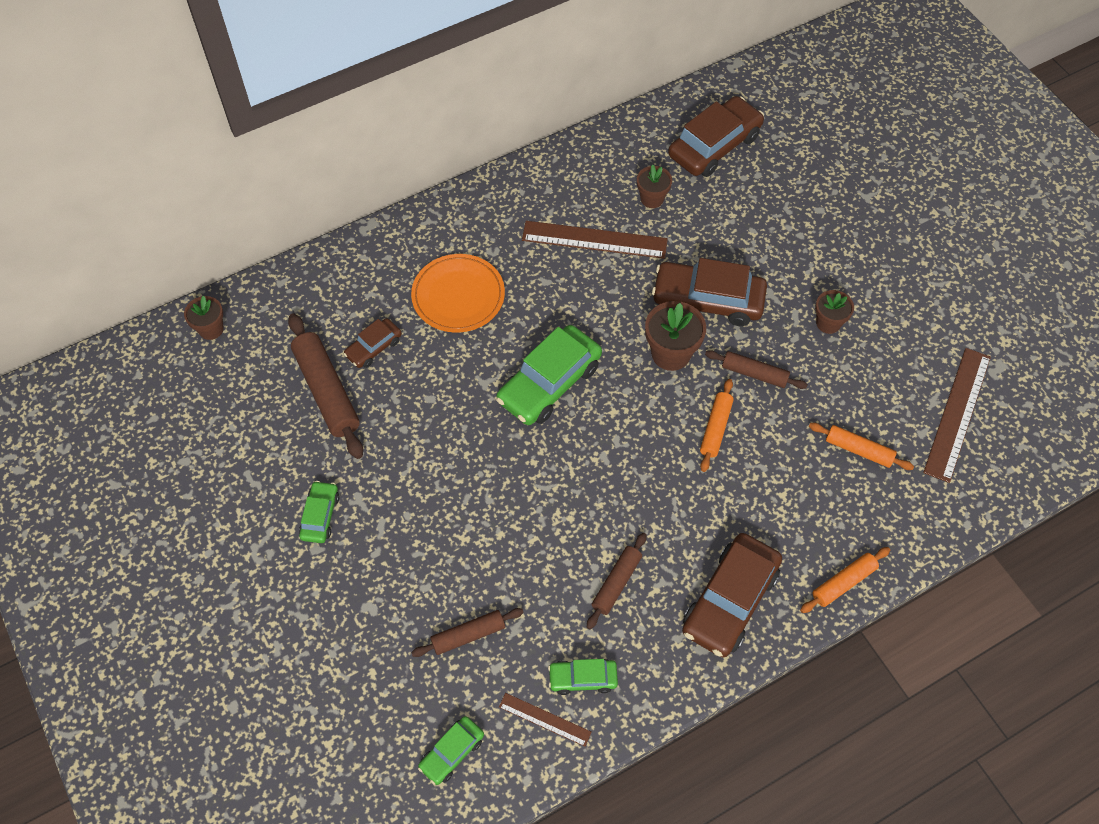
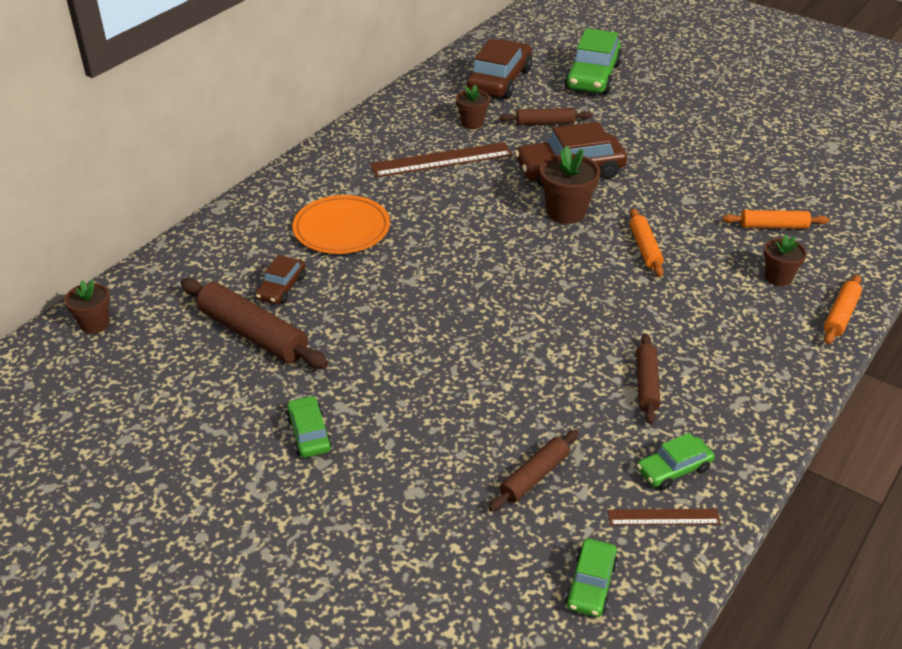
camera: 25 degrees left, 20 degrees down
(549, 383) = (472, 263): green car -> green car (592, 76)
(729, 600) = (757, 361): brown car -> none
(754, 374) = (647, 204): brown rolling pin -> brown rolling pin (545, 123)
(828, 323) = (680, 157): brown flower pot -> brown flower pot (778, 277)
(957, 413) = (828, 181): brown ruler -> none

